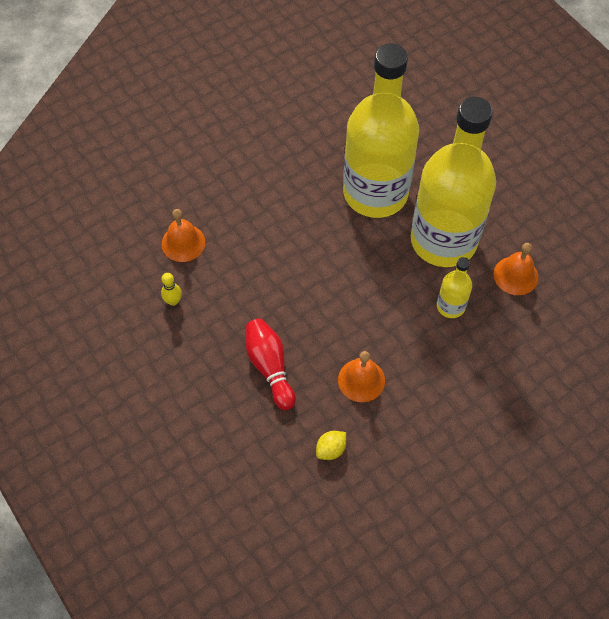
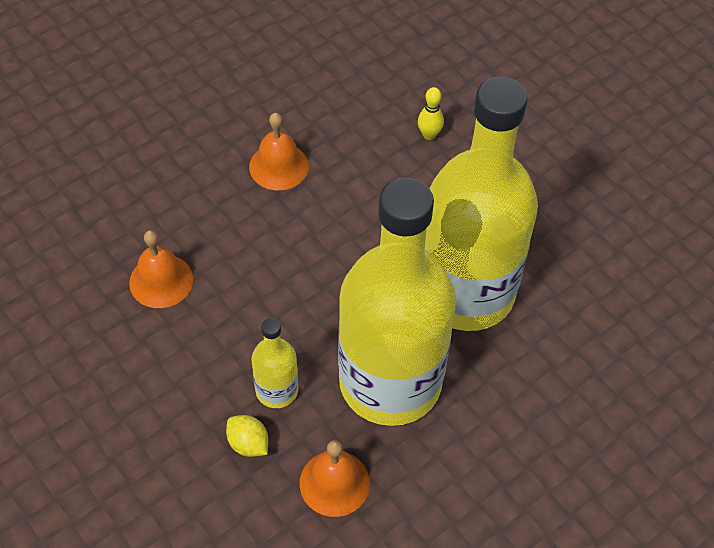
camera: 85 degrees right, 5 degrees down
(173, 301) = (275, 80): yellow bowling pin -> yellow bowling pin (429, 135)
(183, 243) = (360, 82): orange bell -> orange bell (278, 166)
(270, 367) = (182, 181): red bowling pin -> none
(331, 449) = (65, 250): yellow lemon -> yellow lemon (248, 444)

